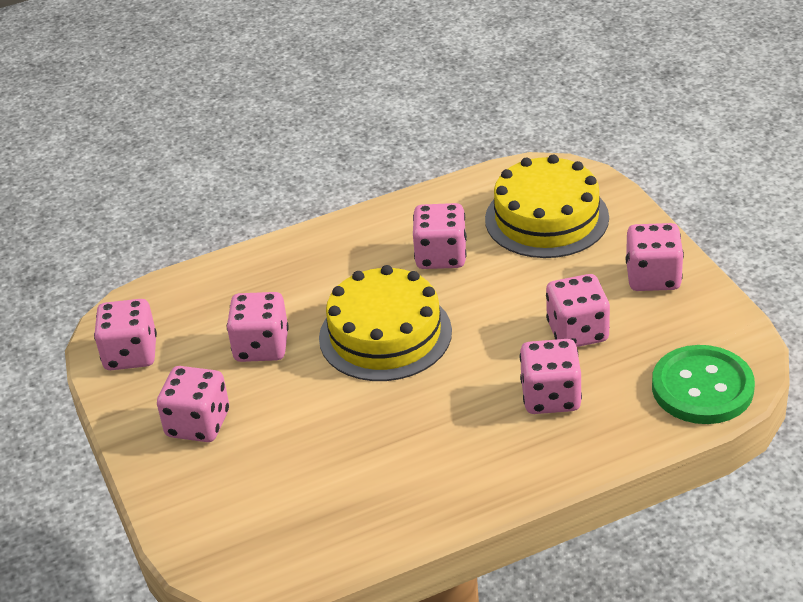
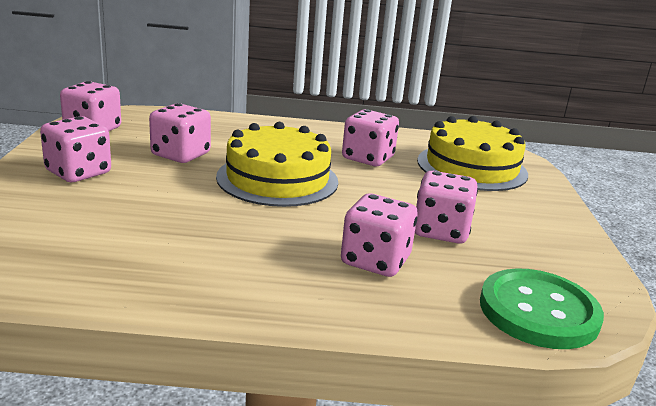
camera: 20 degrees right, 15 degrees down
(653, 277) = (540, 224): pink dice -> none

